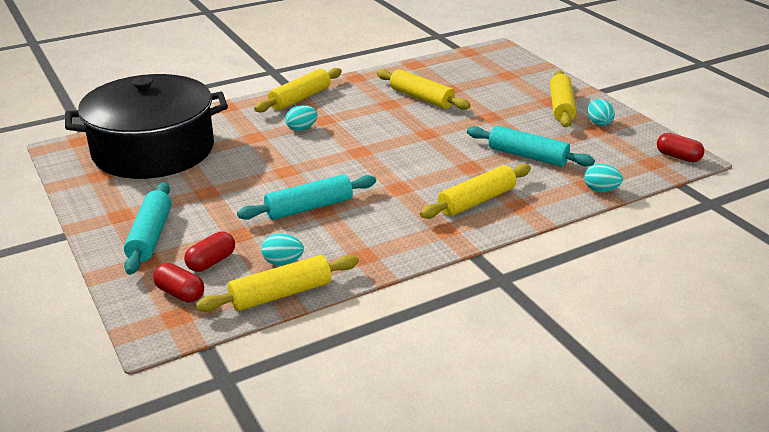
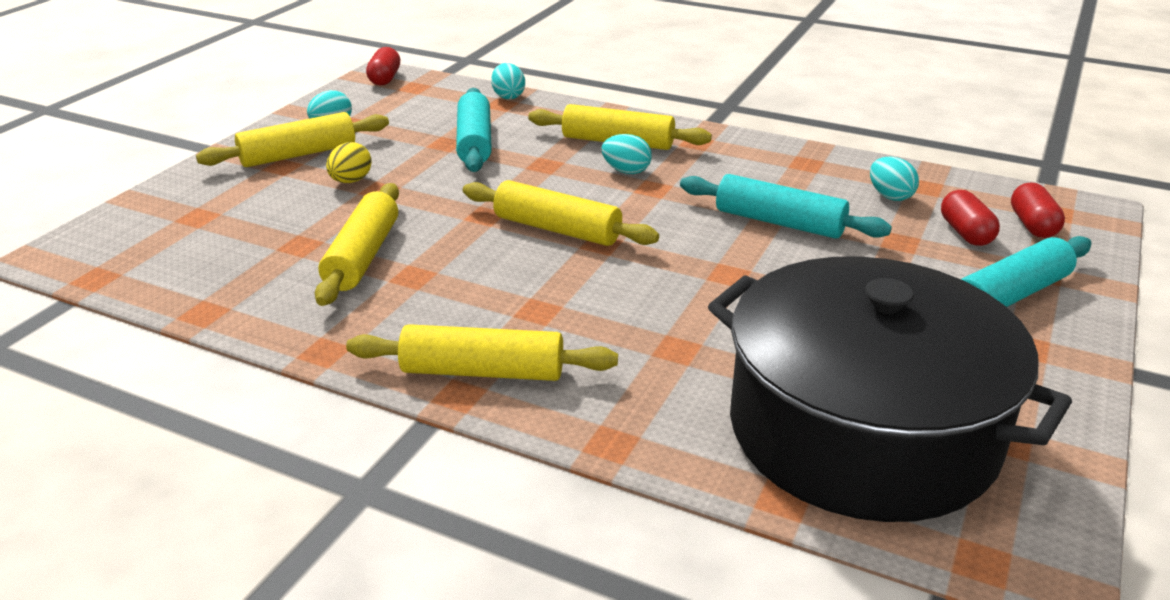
camera: 125 degrees left, 0 degrees up
(211, 262) = (965, 233): red capsule -> red capsule turned 75 degrees clockwise
(281, 294) = (930, 178): yellow rolling pin -> yellow rolling pin (557, 229)
(302, 129) = (594, 317): turquoise egg -> turquoise egg (626, 171)
(509, 112) = (351, 181): none -> yellow egg

